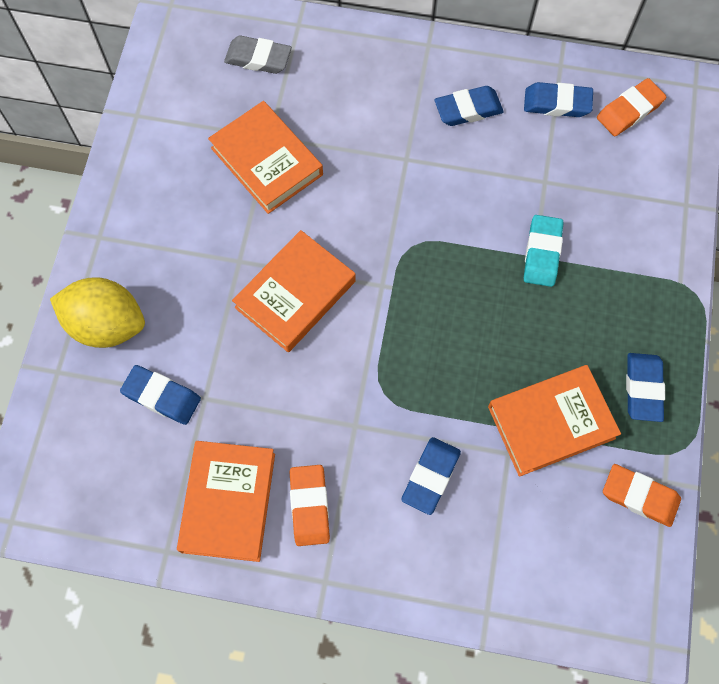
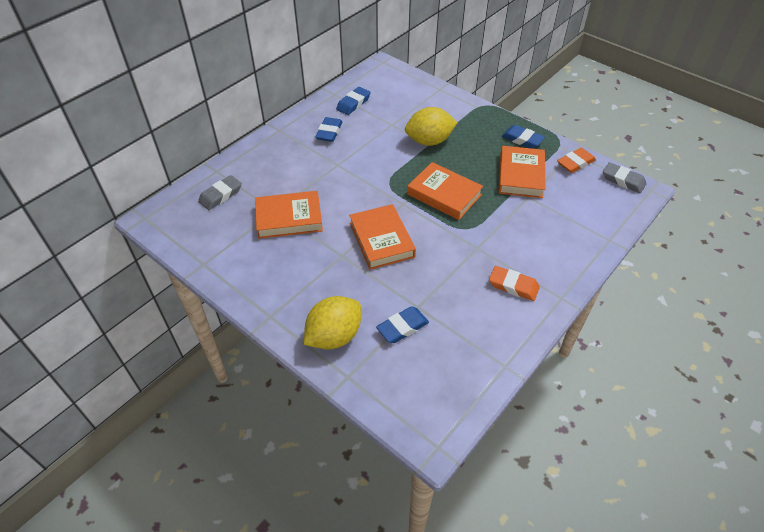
camera: 60 degrees left, 20 degrees down
(228, 502) = (490, 322): orange book -> orange book (444, 194)
(430, 476) = (524, 230): blue eraser -> none
(542, 253) = (429, 141): turquoise eraser -> yellow lemon
(629, 111) = (378, 84): orange eraser -> none
(646, 590) = (623, 180): none -> grey eraser

